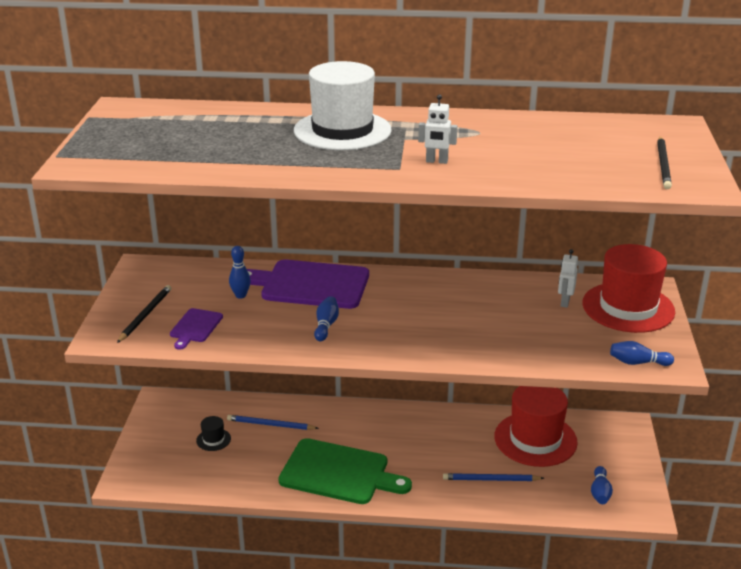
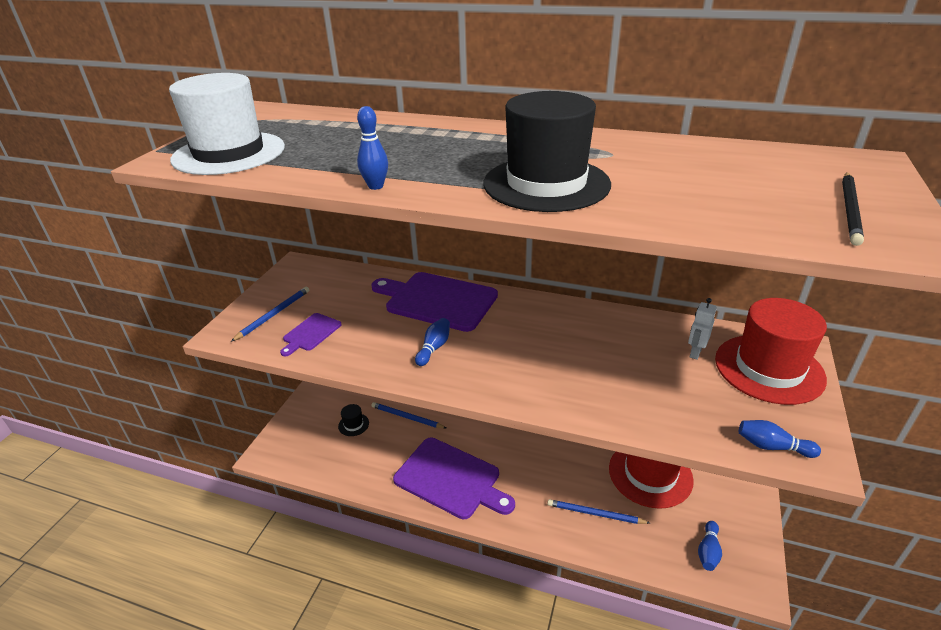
camera: 15 degrees right, 5 degrees up
(145, 315) = (274, 314): black pencil -> blue pencil
(240, 295) = (368, 304): blue bowling pin -> blue bowling pin (376, 186)
(339, 473) = (451, 479): green cutting board -> purple cutting board
(342, 130) = (458, 143): white hat -> white hat (229, 153)
(436, 161) = (546, 184): white robot -> black hat

